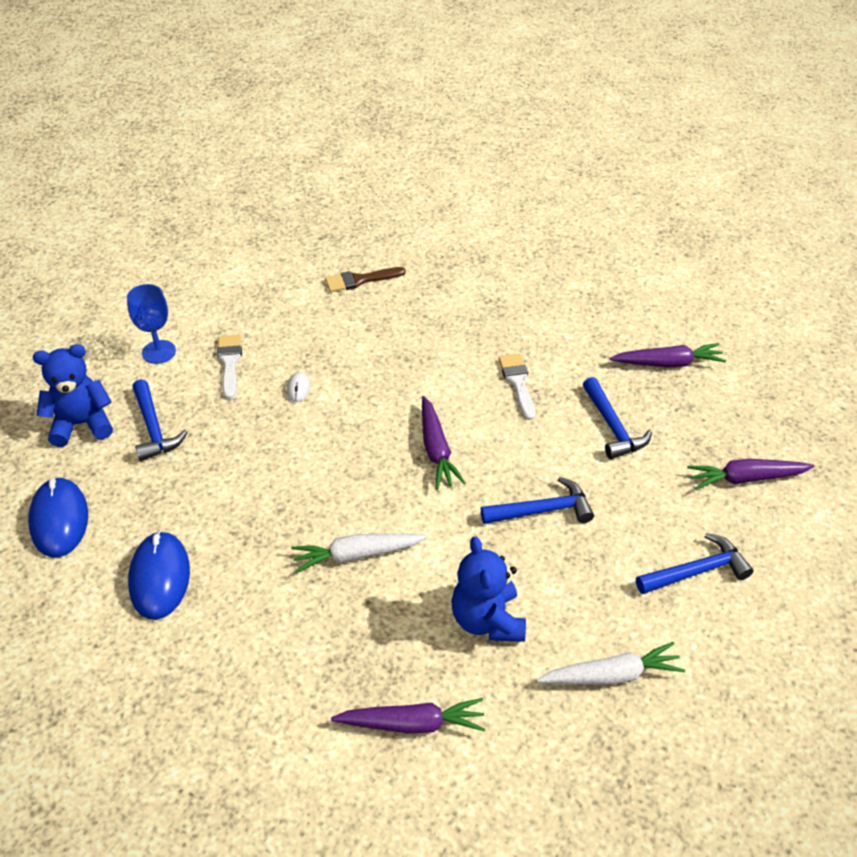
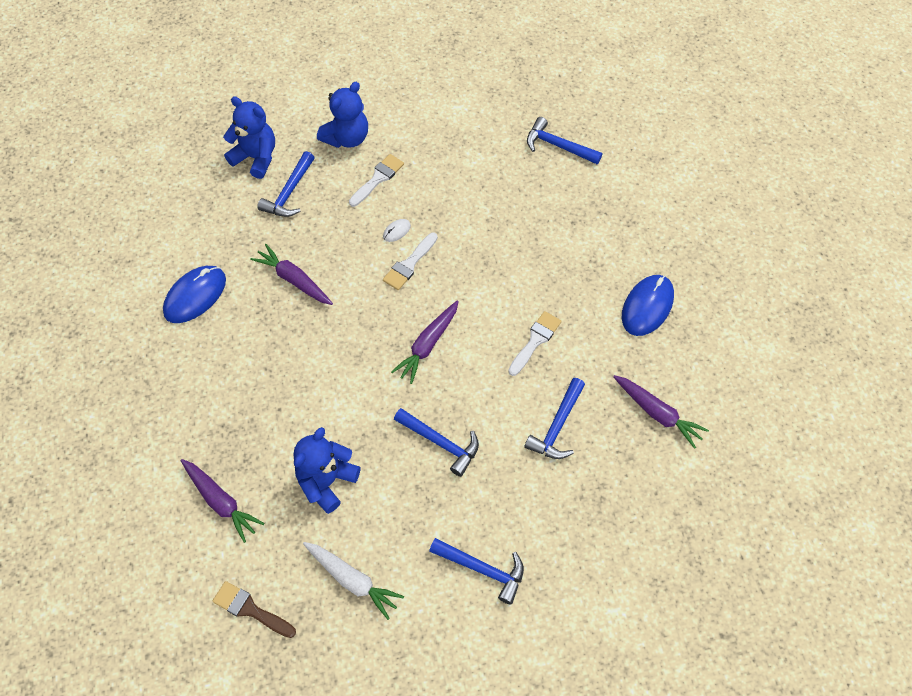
camera: 45 degrees right, 15 degrees up
(59, 520) = (184, 214): blue mouse -> blue mouse (647, 306)
(159, 352) = (347, 138): blue goblet -> blue teddy bear
(342, 404) = (409, 264): none -> white brush
(357, 555) = (305, 374): white carrot -> none
(358, 244) = (558, 146): none -> blue hammer
(360, 280) = (525, 177): brown brush -> brown brush (250, 609)
(746, 478) = (598, 542): purple carrot -> purple carrot (294, 280)

